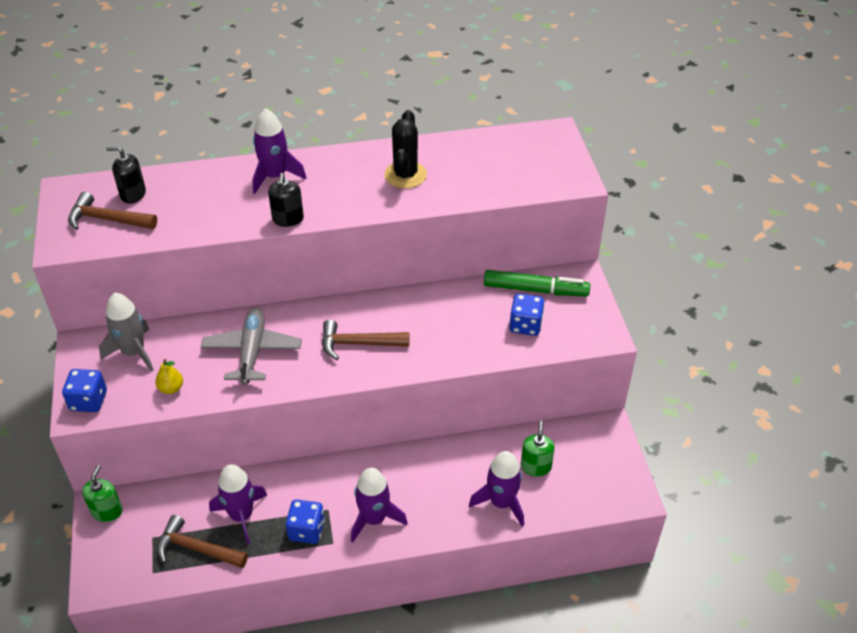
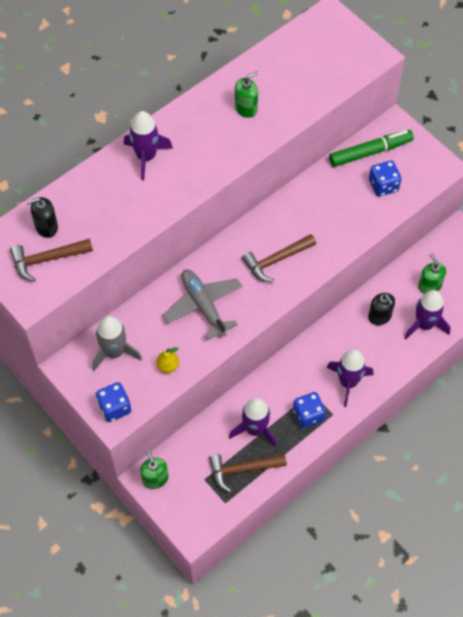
camera: 30 degrees left, 15 degrees up
(288, 219) = (188, 191): black soap dispenser -> black soap dispenser (379, 316)
(405, 175) = (246, 108): black cactus -> green soap dispenser

